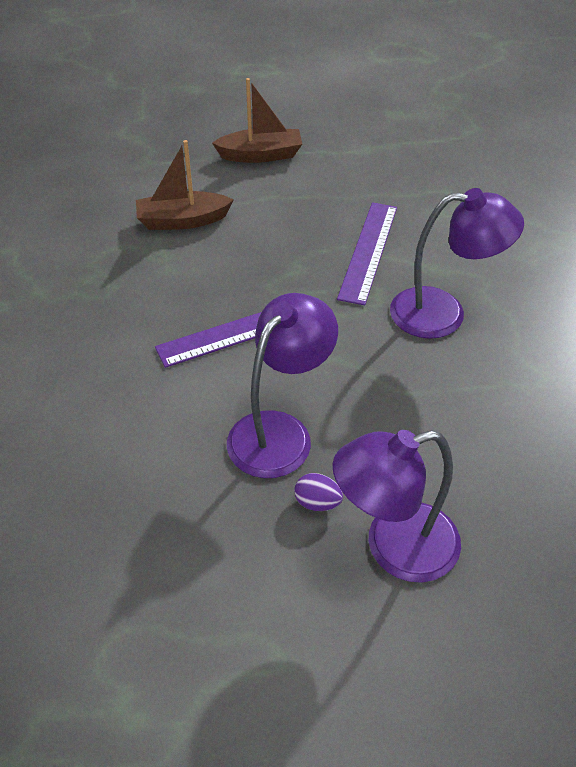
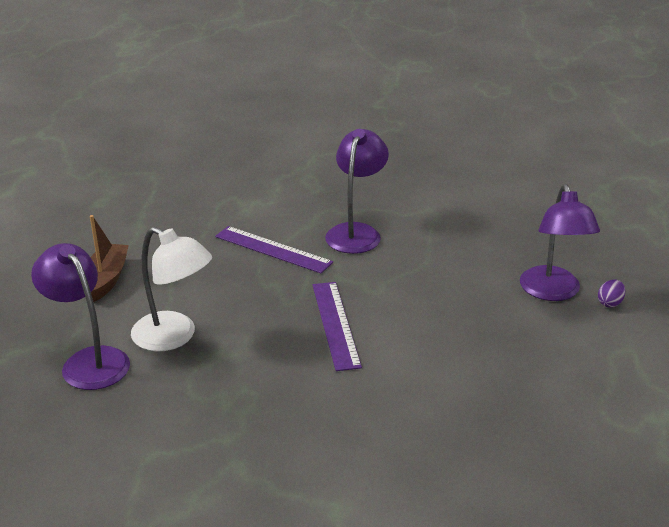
camera: 75 degrees left, 15 degrees down
(182, 220) = (174, 337): brown boat -> white lamp
(280, 432) = (446, 321): purple lamp -> purple lamp (89, 361)
(317, 502) = (512, 315): purple egg -> purple egg (609, 303)

